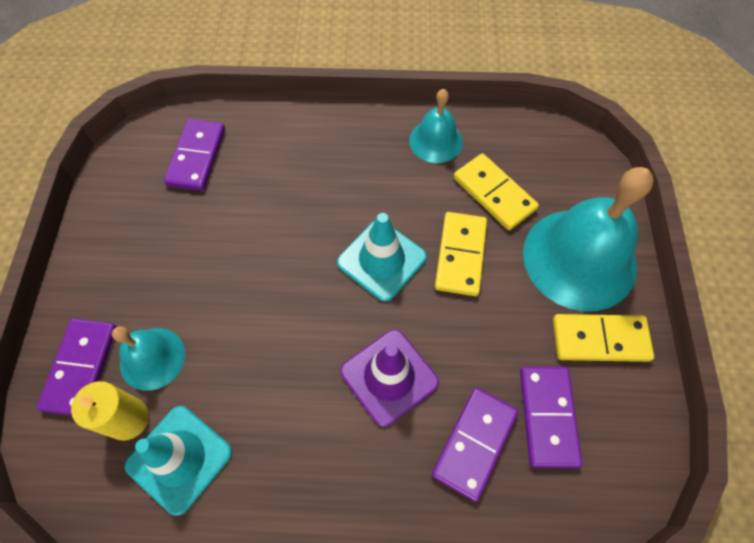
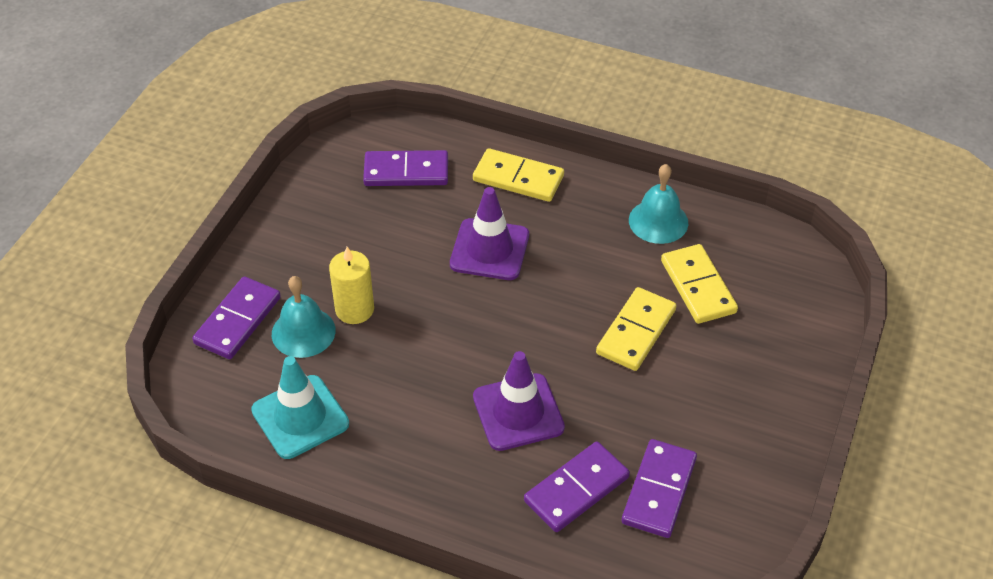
camera: 20 degrees right, 15 degrees down
(128, 419) = (266, 373): yellow candle -> yellow candle (354, 309)
(197, 157) = (406, 172): purple domino -> purple domino turned 60 degrees clockwise
(300, 213) = (489, 250): none -> purple traffic cone
(381, 260) = (553, 313): turquoise traffic cone -> none
(579, 258) = (760, 370): turquoise bell -> none
(600, 339) = (745, 444): yellow domino -> yellow domino (518, 178)

